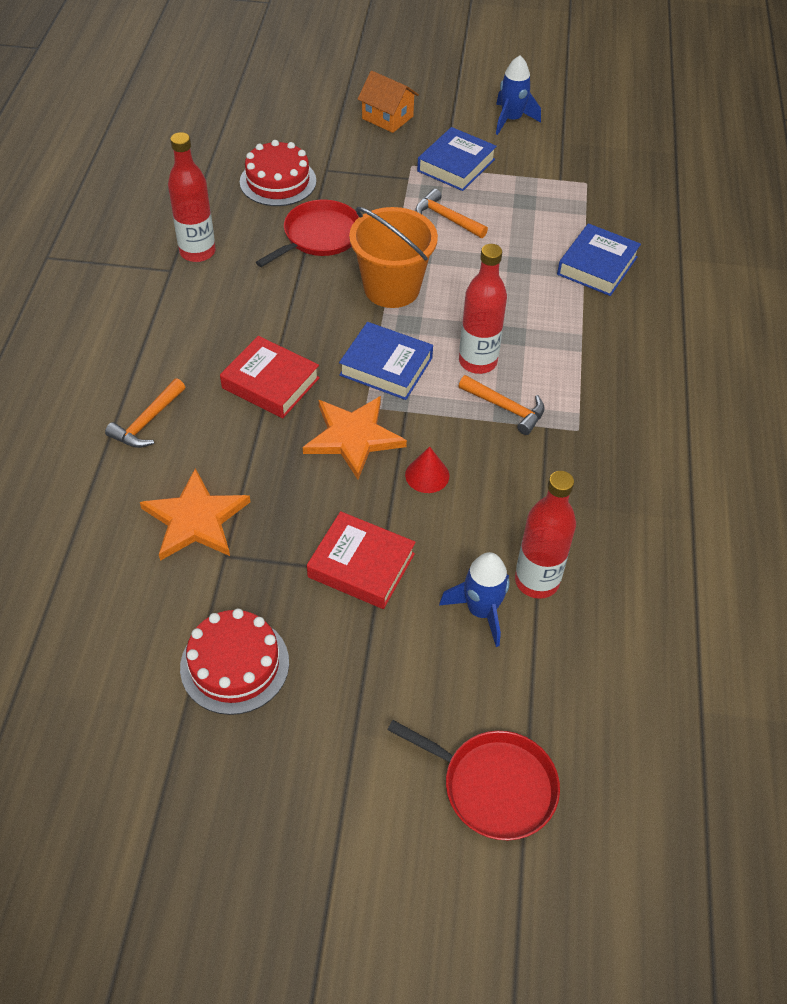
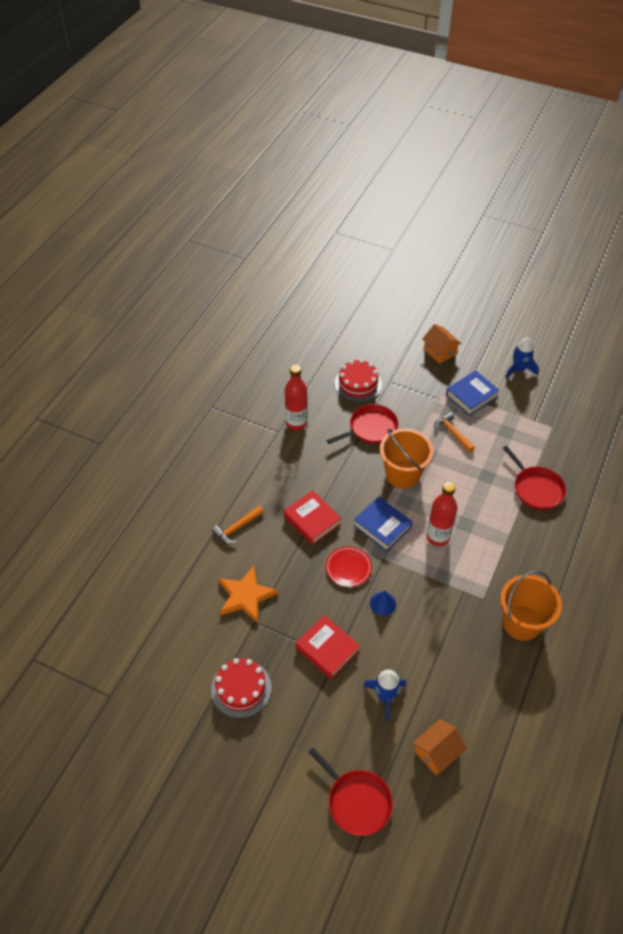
camera: 20 degrees right, 0 degrees up
(353, 437) = (348, 568): orange star -> red plate
(427, 475) = (383, 603): red cone -> blue cone
(505, 408) = (444, 572): orange hammer -> none
(536, 581) = (423, 687): red bottle -> none
(594, 672) = (437, 752): none -> orange house
(597, 266) = (536, 488): blue book -> red pan
(649, 450) = (521, 623): none -> orange bucket

